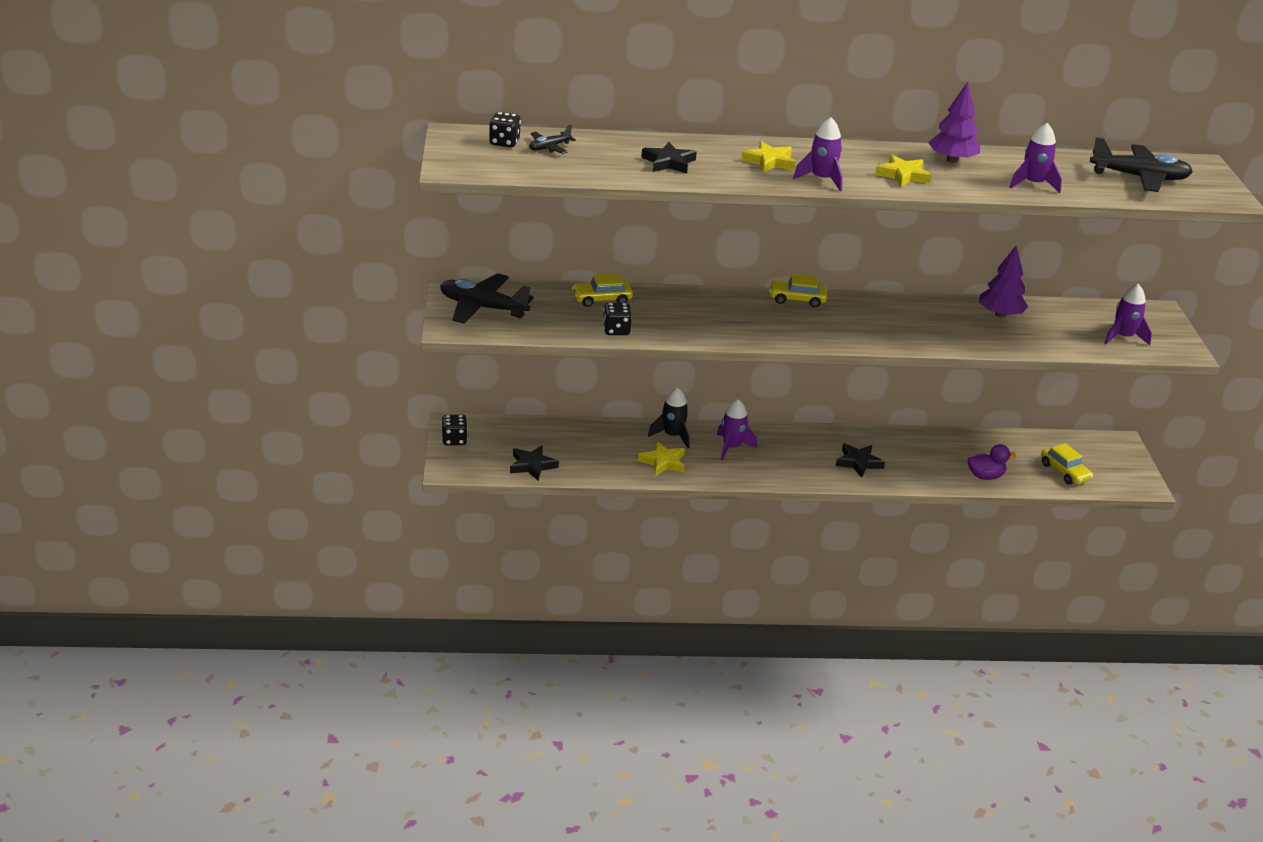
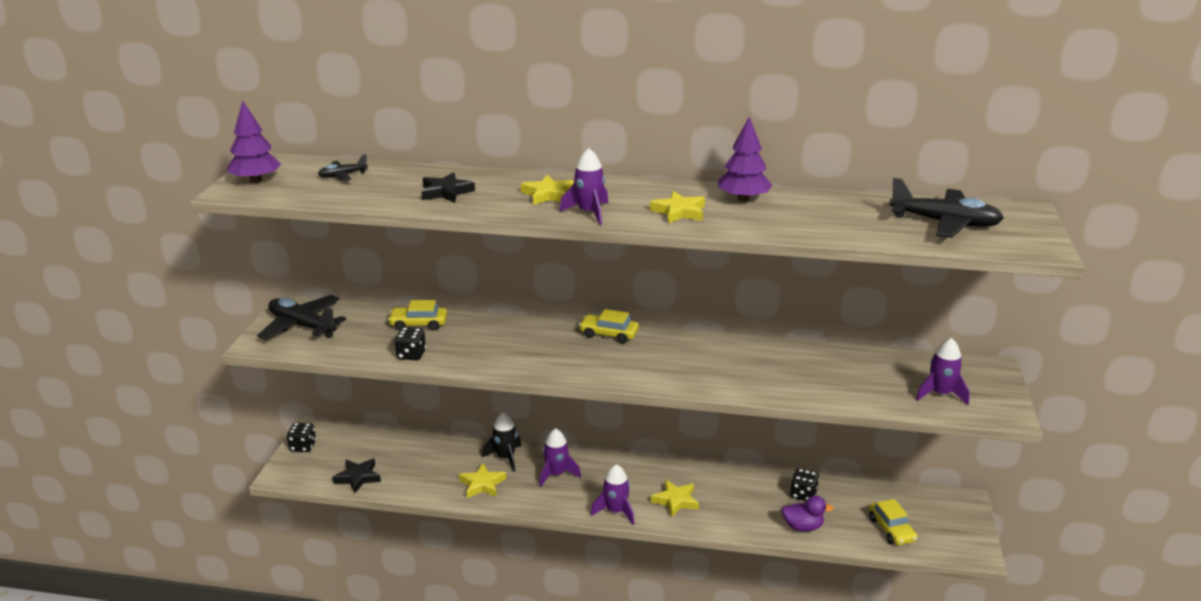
camera: 15 degrees right, 5 degrees down
(504, 142) = (305, 170): black dice -> black dice (803, 494)
(858, 462) = (675, 500): black star -> yellow star
(1000, 314) = (813, 361): purple tree -> purple tree (256, 180)
(1033, 184) = (817, 225): purple rocket -> purple rocket (615, 511)

